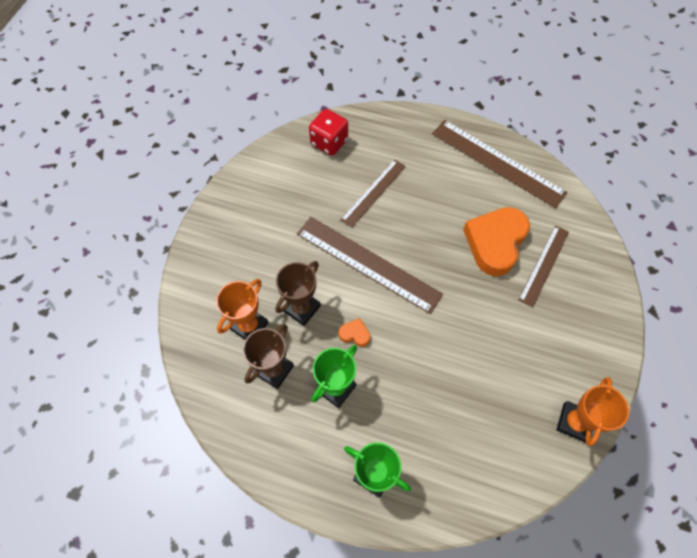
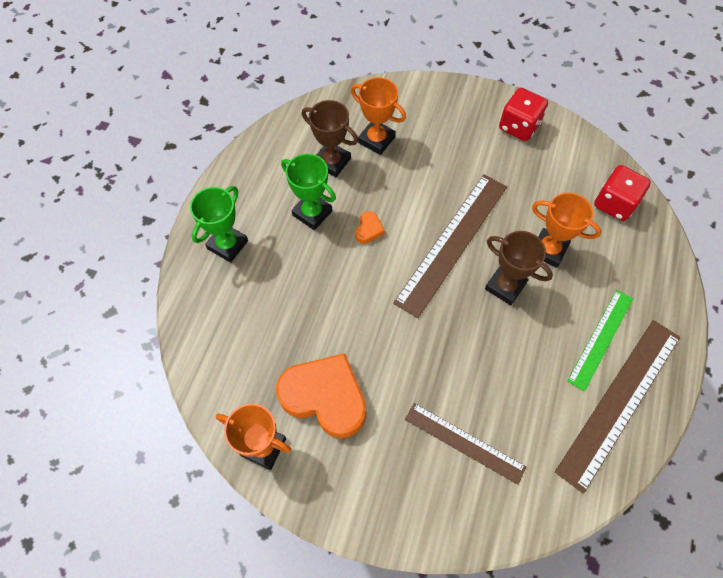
camera: 90 degrees right, 0 degrees up
(244, 202) = (519, 126): none -> red dice
(301, 308) = (396, 182): brown trophy -> brown trophy (505, 286)
(373, 192) = (548, 250): brown ruler -> orange trophy
(449, 167) = (600, 339): none -> green ruler
(495, 243) = (491, 385): orange heart -> orange heart (325, 397)

